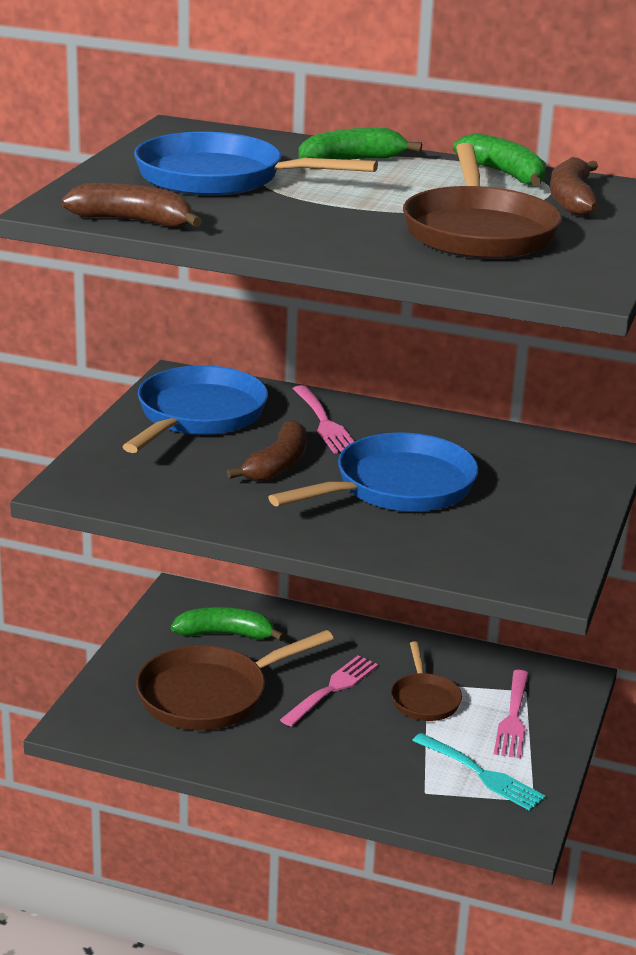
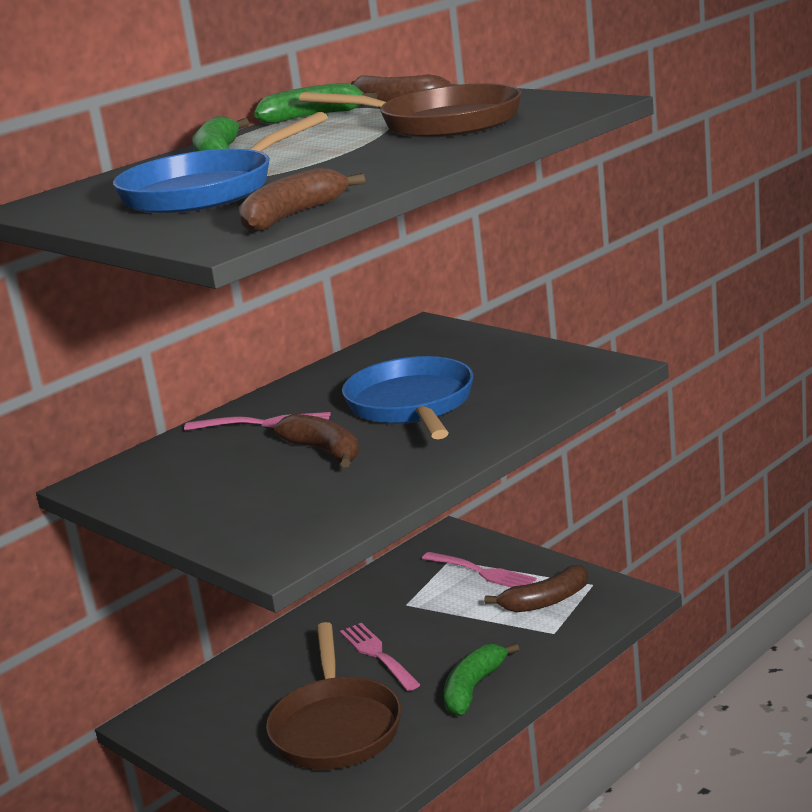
camera: 60 degrees left, 5 degrees down
(198, 416) = (187, 480): blue pan -> none
(225, 634) = (242, 702): green banana -> green banana (473, 688)
(424, 699) = (427, 610): brown pan -> none
(481, 774) = (546, 601): turquoise fork -> brown banana

